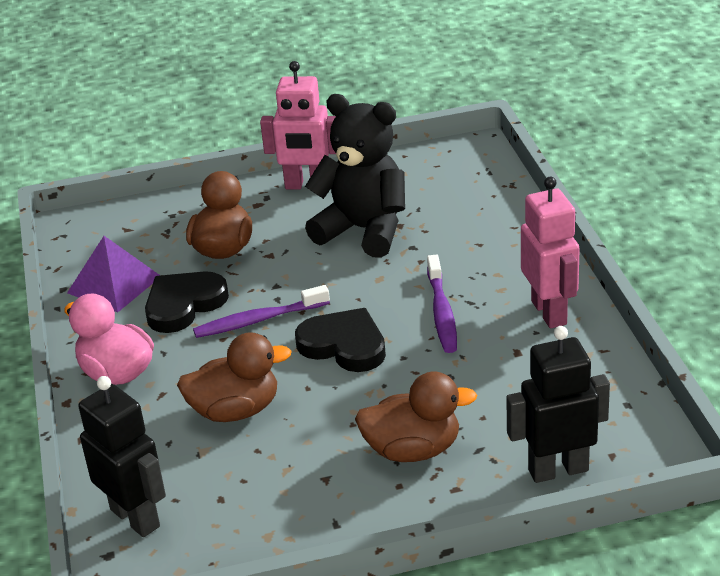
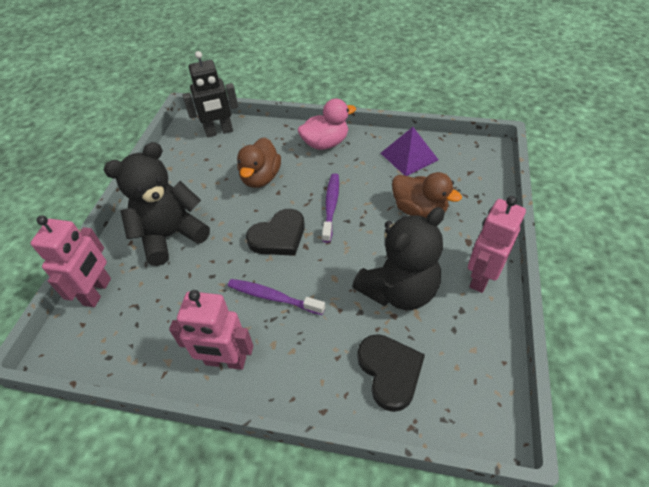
camera: 115 degrees right, 15 degrees up
(184, 305) = (369, 179): black heart -> black heart (390, 372)
(413, 450) = (171, 236): brown duck -> black teddy bear
(558, 470) = (98, 292): black robot -> pink robot

